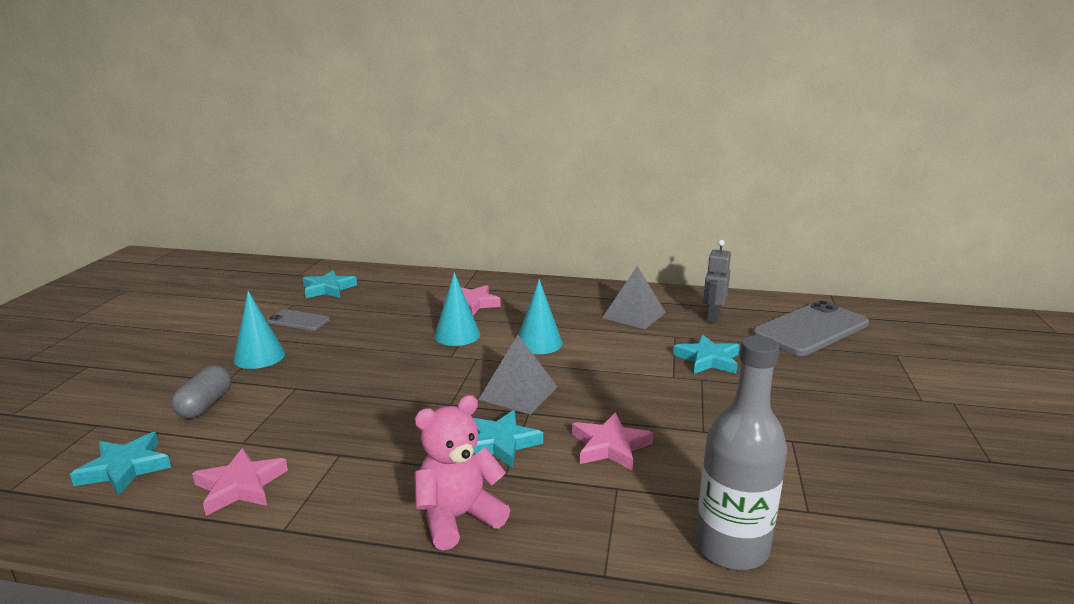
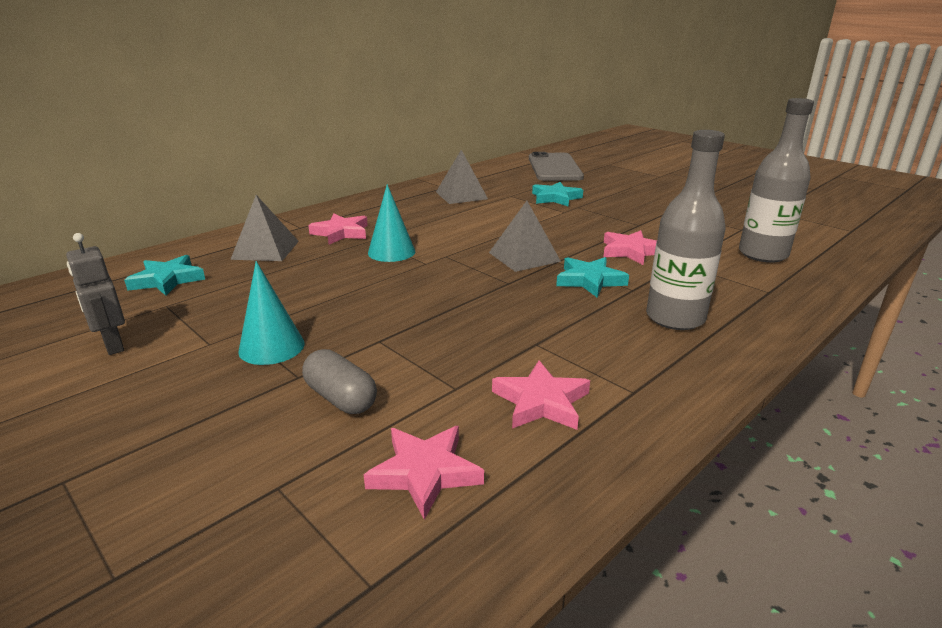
camera: 55 degrees left, 5 degrees up
(125, 468) = (425, 473): turquoise star -> pink star
(298, 321) = (219, 310): grey phone -> none
(407, 294) = (265, 250): none -> grey pyramid
(458, 518) = (675, 318): pink teddy bear -> grey bottle
(539, 343) = (455, 231): turquoise cone -> none
(712, 317) = (502, 180): grey robot -> grey robot (113, 345)

